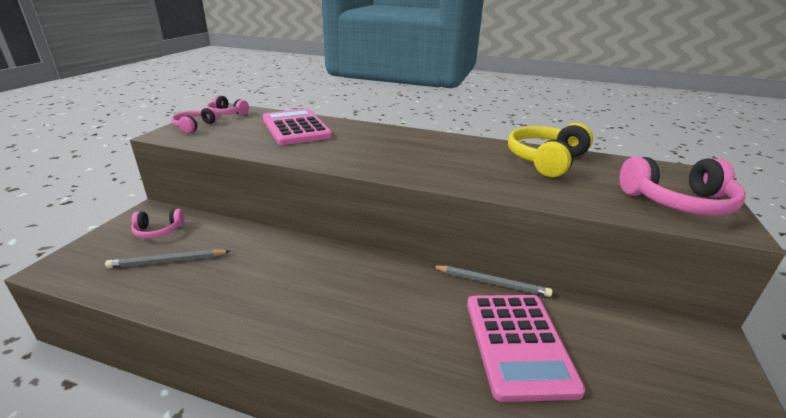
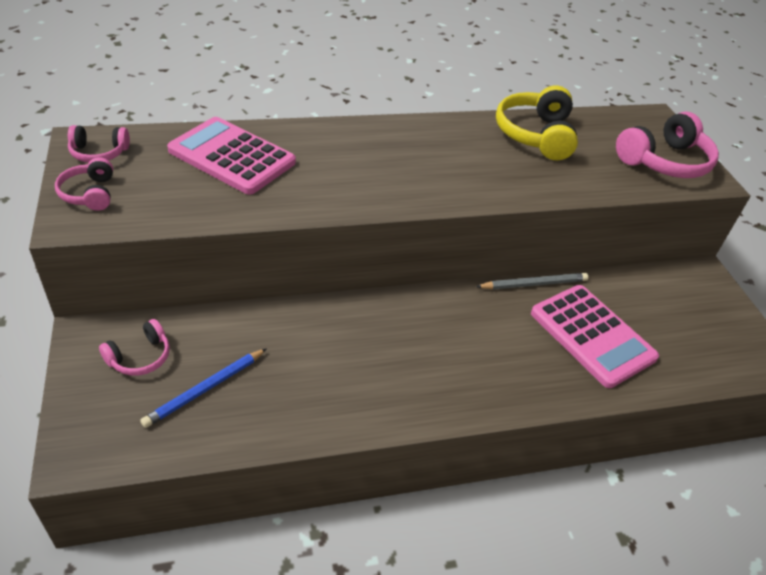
camera: 35 degrees left, 15 degrees up
(168, 261) = (205, 389): grey pencil -> blue pencil

